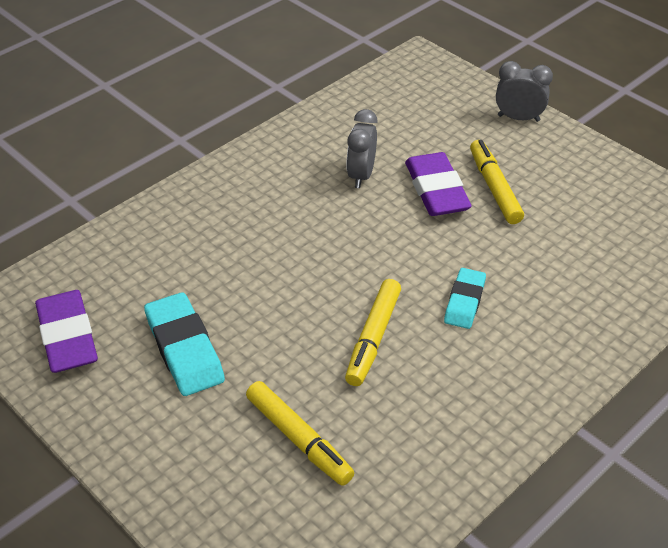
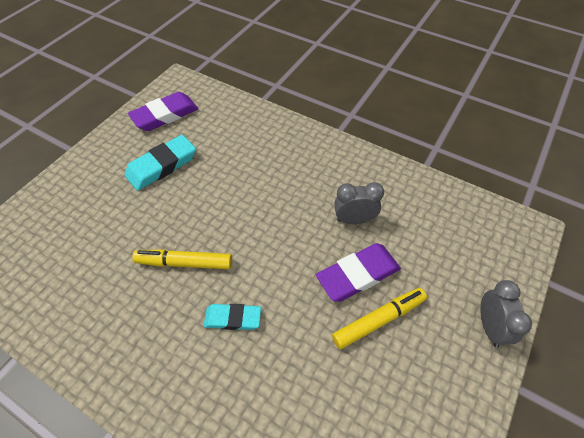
camera: 75 degrees right, 10 degrees up
(299, 439) = (93, 239): yellow marker -> none

